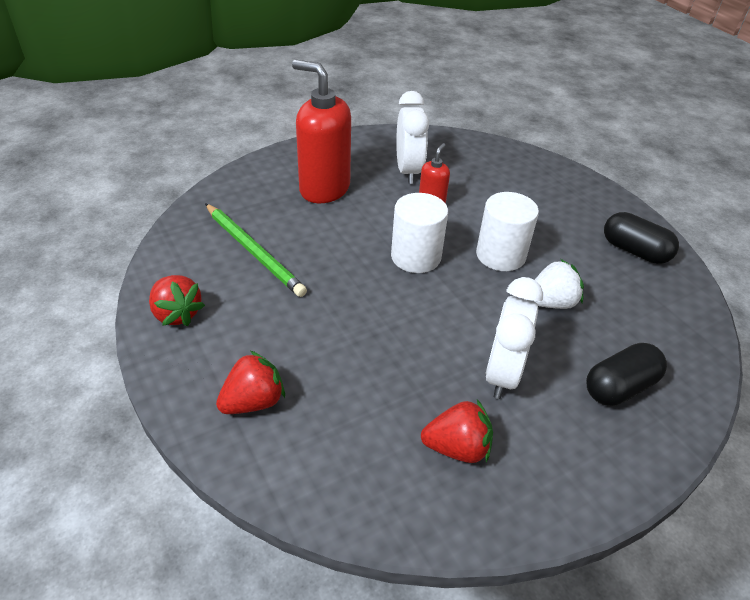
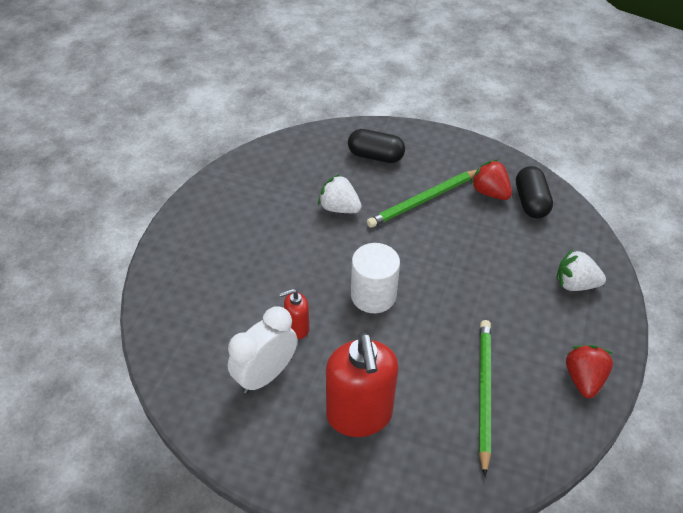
camera: 130 degrees left, 5 degrees up
(253, 401) = (575, 284): red strawberry -> white strawberry
(500, 255) = (318, 253): white cylinder -> none
(502, 374) = (423, 200): white clock -> green pencil
(634, 251) = (236, 193): black capsule -> black capsule (530, 202)

